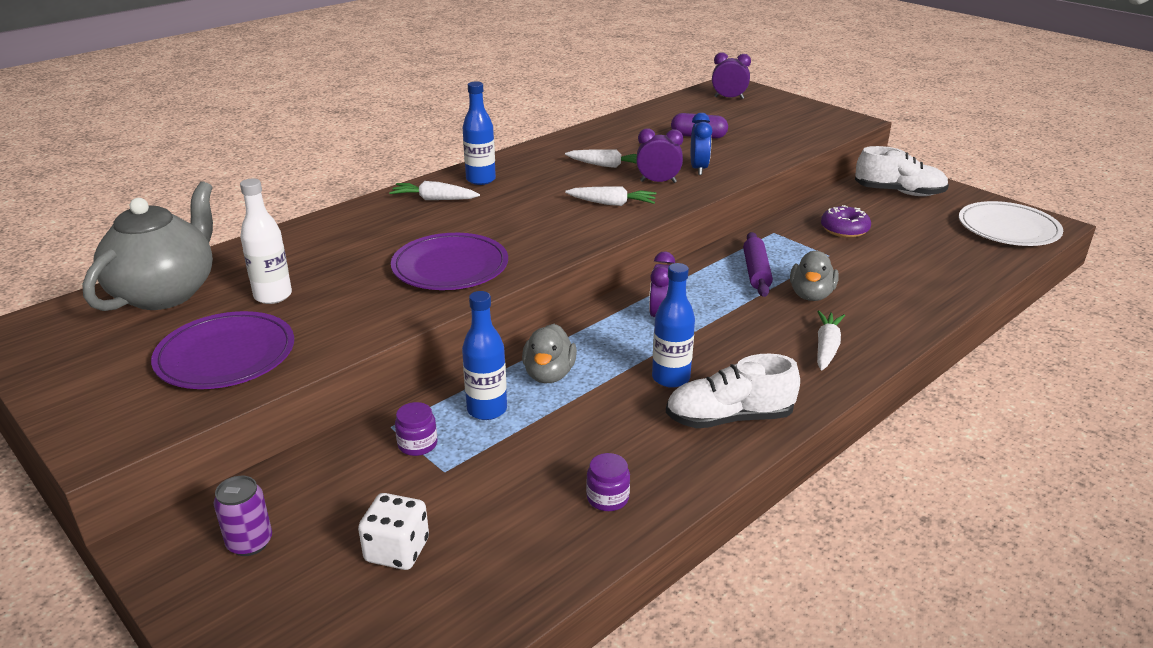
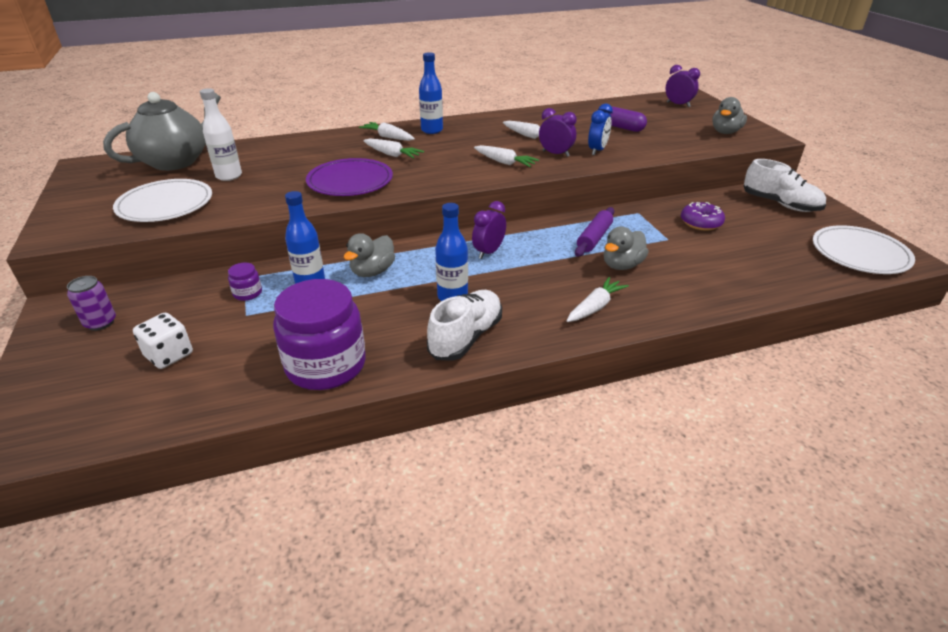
camera: 25 degrees right, 5 degrees up
(226, 355) = (165, 204): purple plate -> white plate
(465, 221) = (392, 155): none -> white carrot
(607, 498) = (326, 365): purple jar -> purple jar, size x2.43
(729, 418) = (466, 337): white shoe -> white shoe turned 105 degrees clockwise
(806, 122) = (725, 132): none -> grey duck

